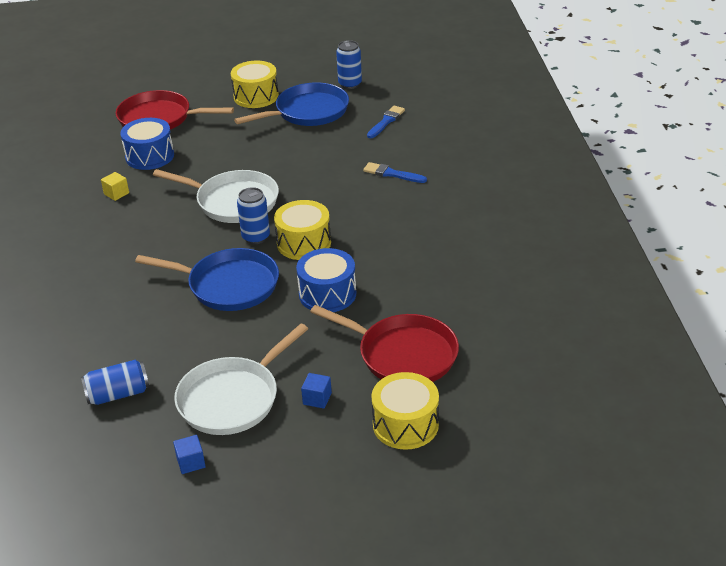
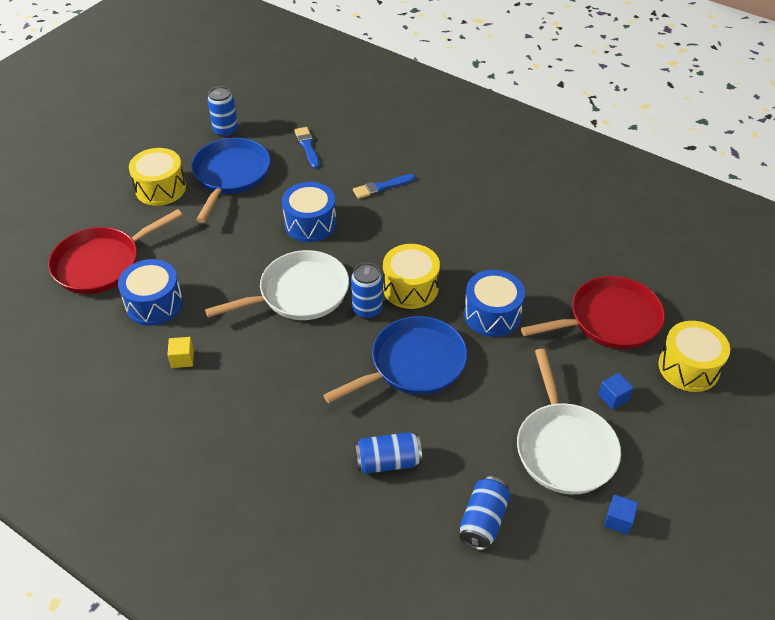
camera: 50 degrees left, 10 degrees up
(124, 323) = (388, 461): none -> blue can
(308, 167) = (310, 223): none -> blue drum

